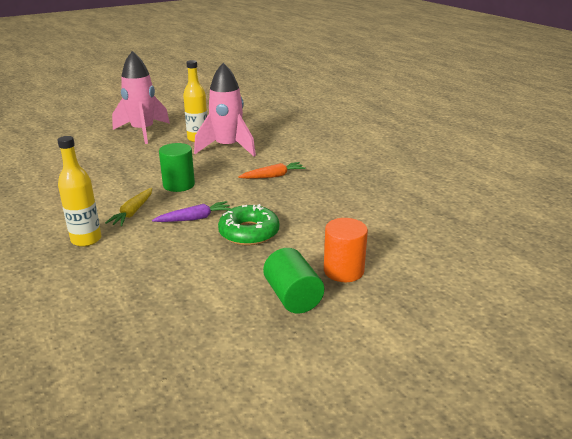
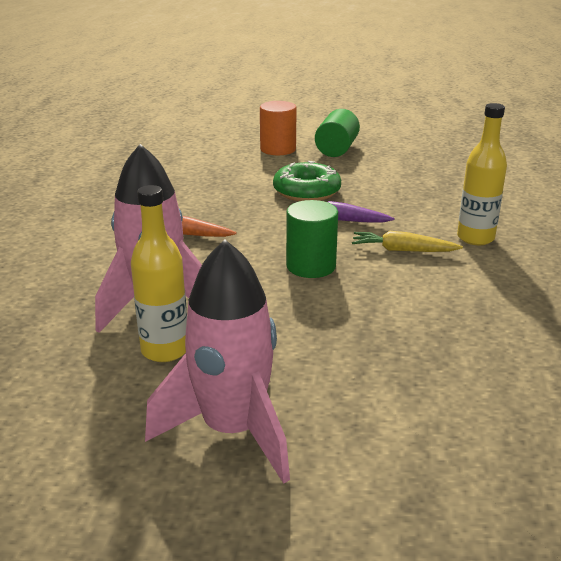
camera: 140 degrees left, 0 degrees up
(133, 212) = (403, 250): yellow carrot -> yellow carrot turned 135 degrees counterclockwise

